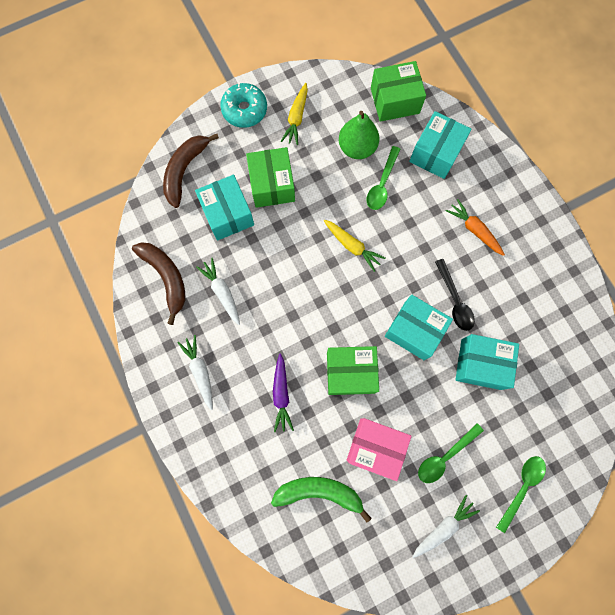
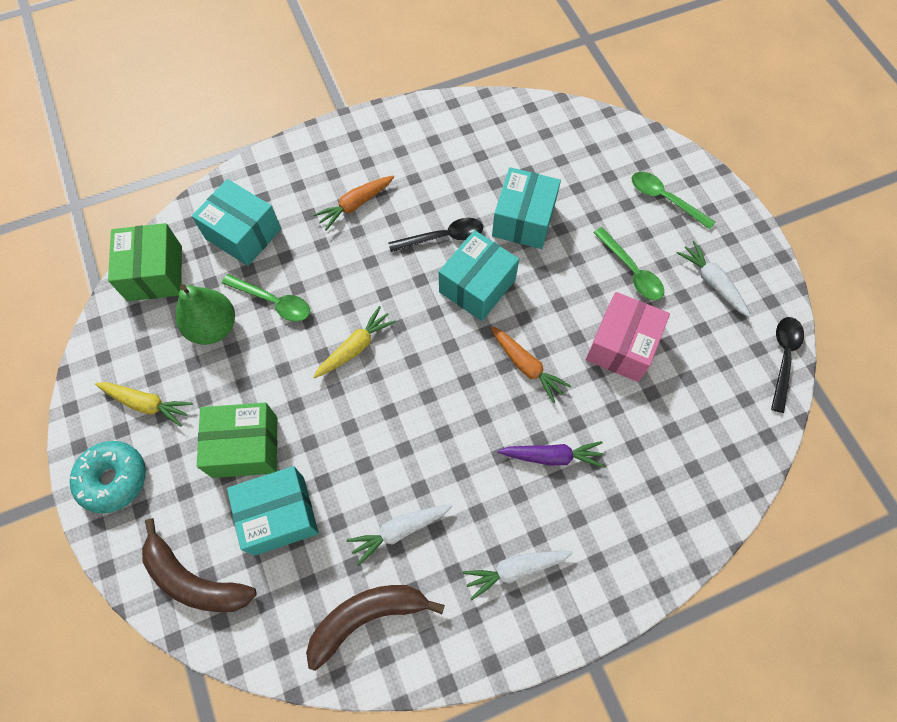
camera: 85 degrees left, 10 degrees down
(319, 492) = (678, 418): green banana -> none
(350, 372) = (526, 366): green box -> orange carrot
(379, 586) = (783, 358): none -> black spoon

